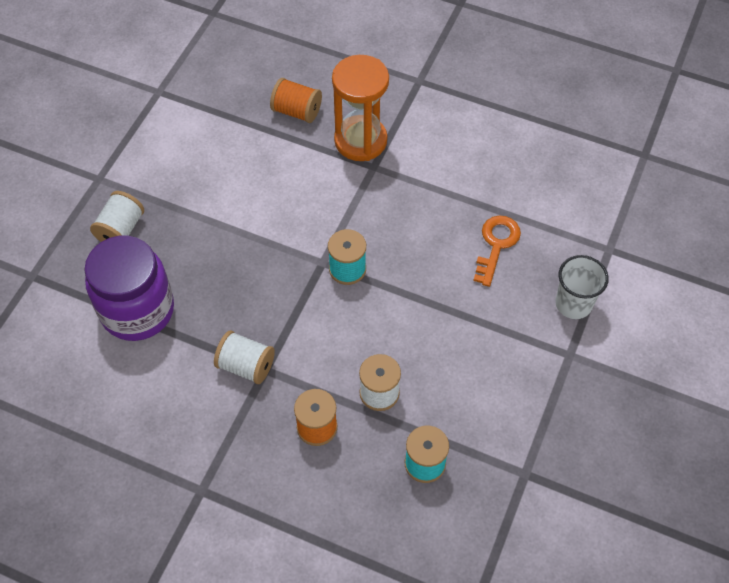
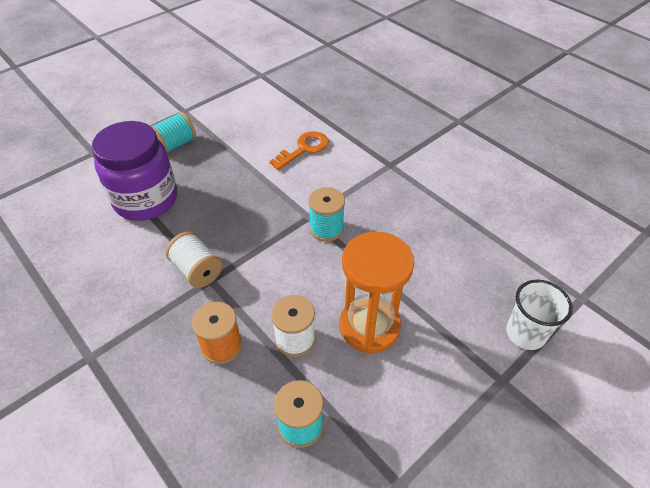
camera: 25 degrees right, 10 degrees down
(121, 229) = (175, 145): white spool -> turquoise spool
(296, 111) = (351, 113): orange spool -> none
(360, 140) = (389, 145): orange hourglass -> orange hourglass (369, 326)
(496, 245) = (469, 256): orange key -> orange key (304, 149)

